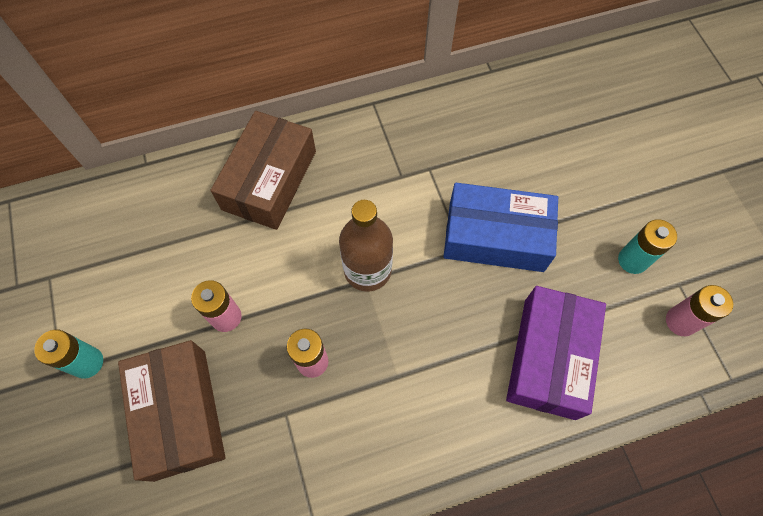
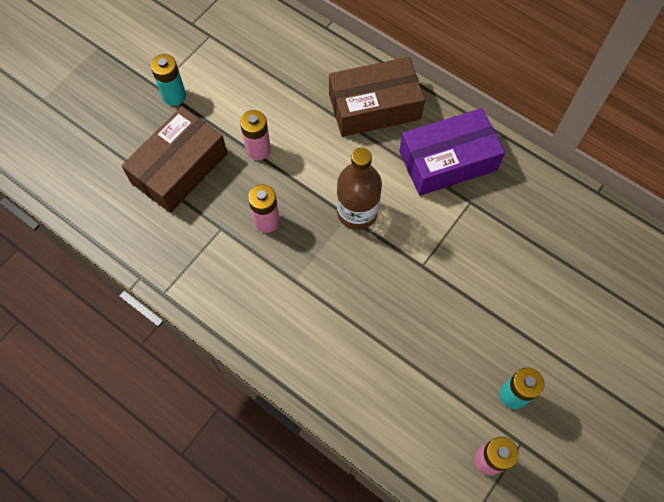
camera: 55 degrees right, 0 degrees up
(495, 236) = (452, 282): blue box -> none
(549, 357) = (384, 375): purple box -> purple box (447, 161)

